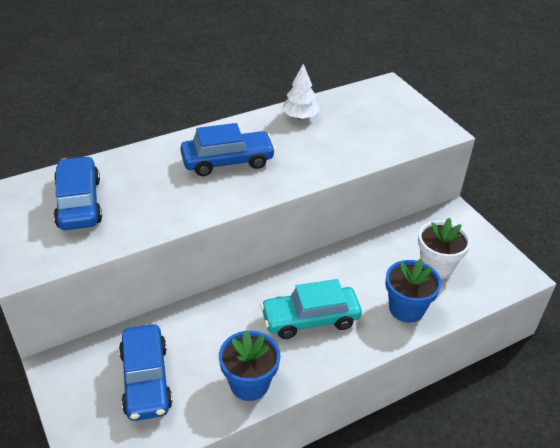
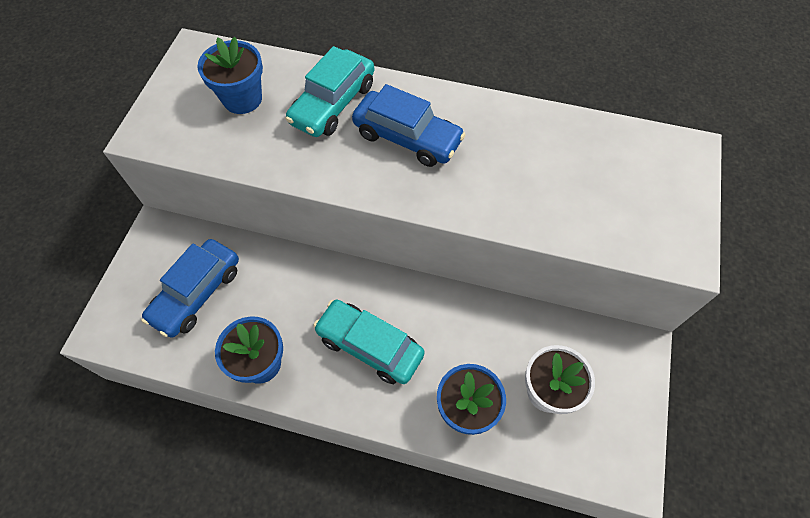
camera: 45 degrees right, 20 degrees up
(79, 203) = (242, 99): blue car -> blue flower pot
(153, 170) = (333, 103): none -> turquoise car
(300, 117) = (538, 129): white tree -> none

